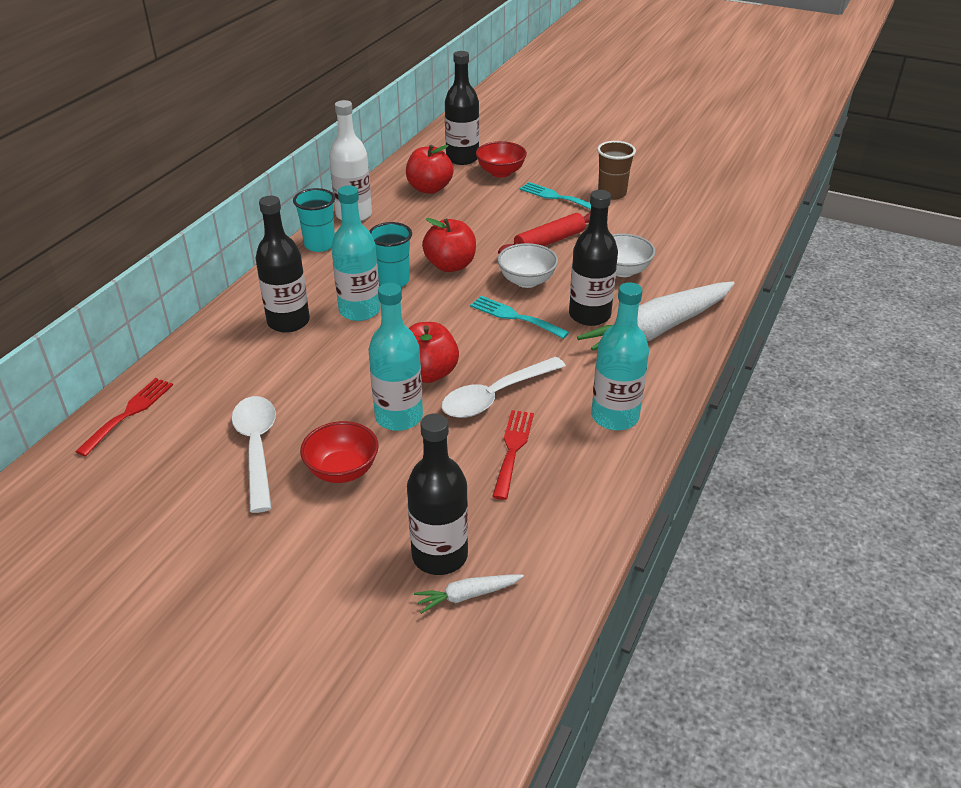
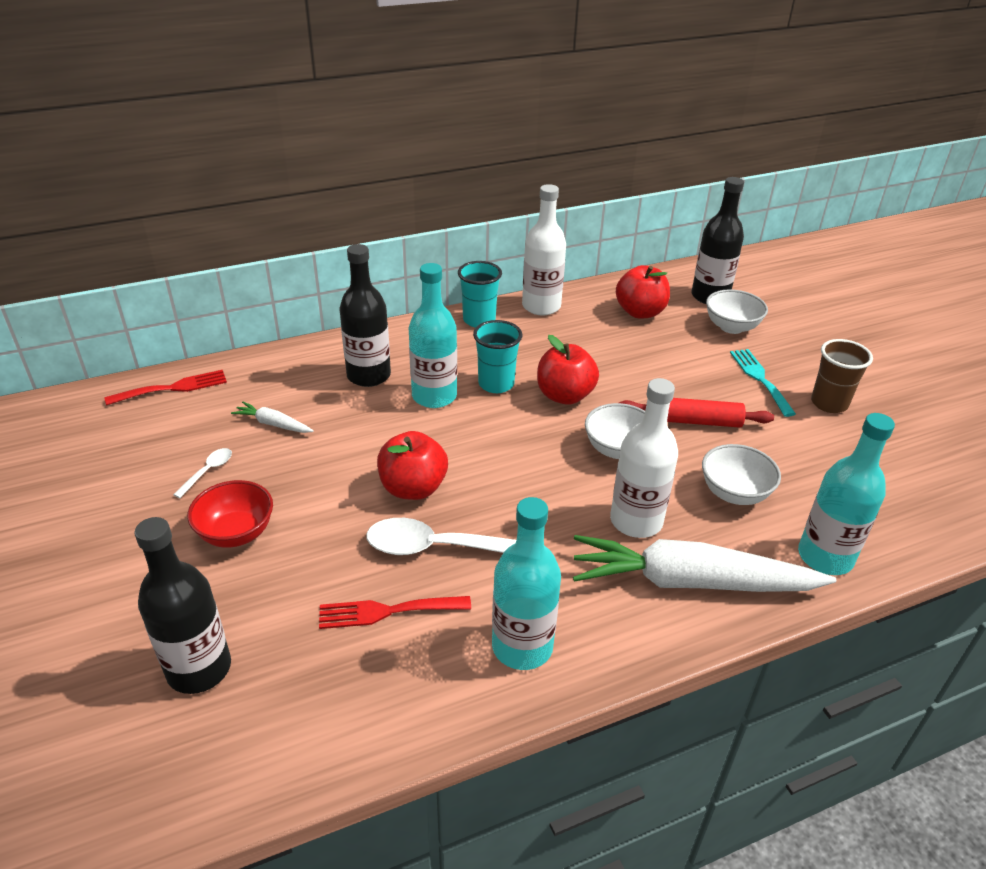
camera: 40 degrees right, 0 degrees up
(257, 449) = (208, 472): white spoon -> white spoon, size x0.47
(399, 417) = (338, 514): turquoise bottle -> turquoise bottle (825, 557)
(467, 595) = (168, 726): white carrot -> white carrot (273, 424)
(500, 172) = (731, 327): red bowl -> white bowl
(513, 449) = (387, 611): red fork -> red fork turned 150 degrees counterclockwise
(514, 317) = (559, 479): turquoise fork -> none
(589, 315) = (636, 521): black bottle -> white bottle

